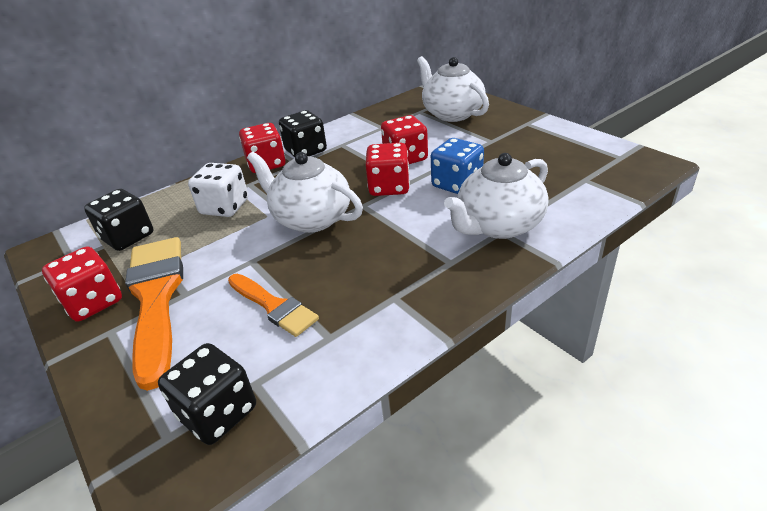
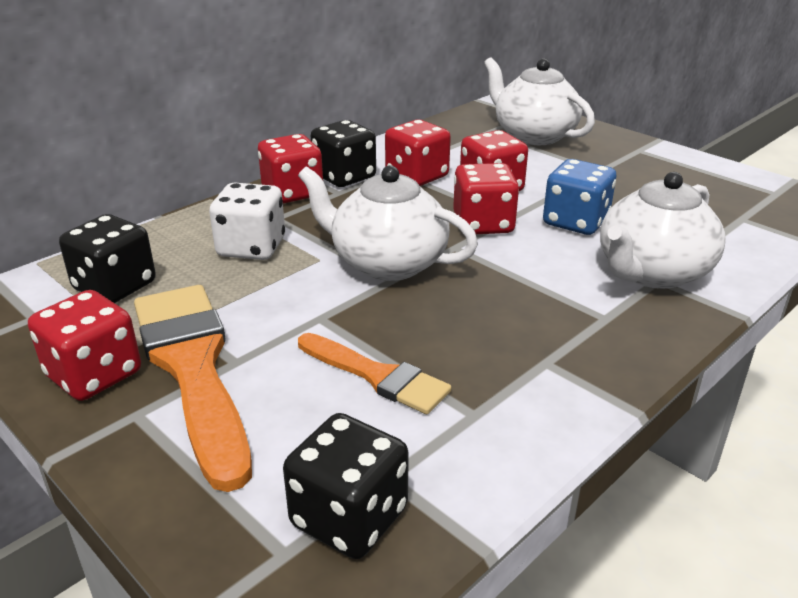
camera: 10 degrees left, 5 degrees down
(356, 149) = (417, 176): none -> red dice

